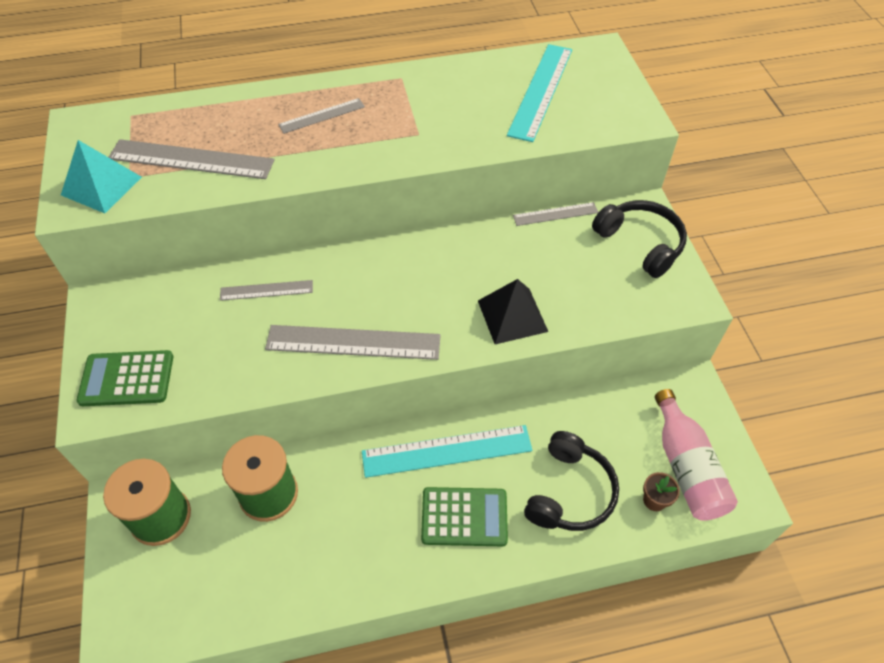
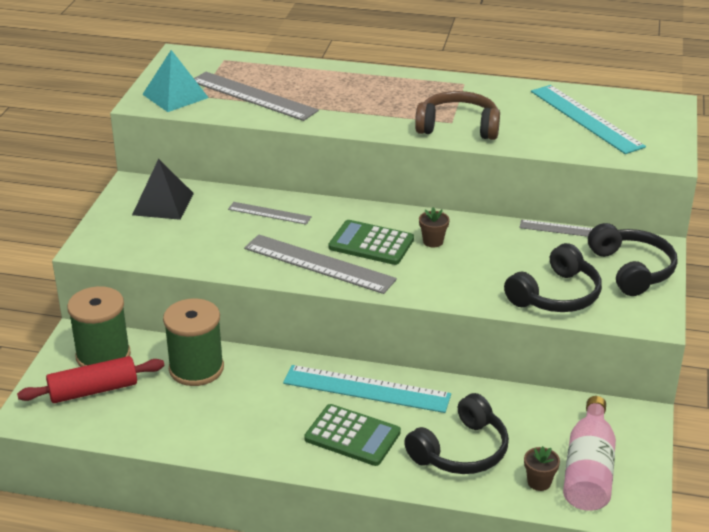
camera: 25 degrees right, 20 degrees down
(127, 379) = (127, 236): green calculator -> green calculator (371, 243)
(173, 570) = (93, 390): none -> red rolling pin
(322, 116) = (377, 93): grey ruler -> none
(429, 139) = (458, 127): none -> brown headphones
(447, 271) = (433, 241): none -> brown flower pot
(512, 316) = (470, 285): black pyramid -> black pyramid (163, 204)
(540, 91) = (585, 119): turquoise ruler -> turquoise ruler turned 75 degrees counterclockwise
(594, 300) = (556, 295): none -> black headphones

